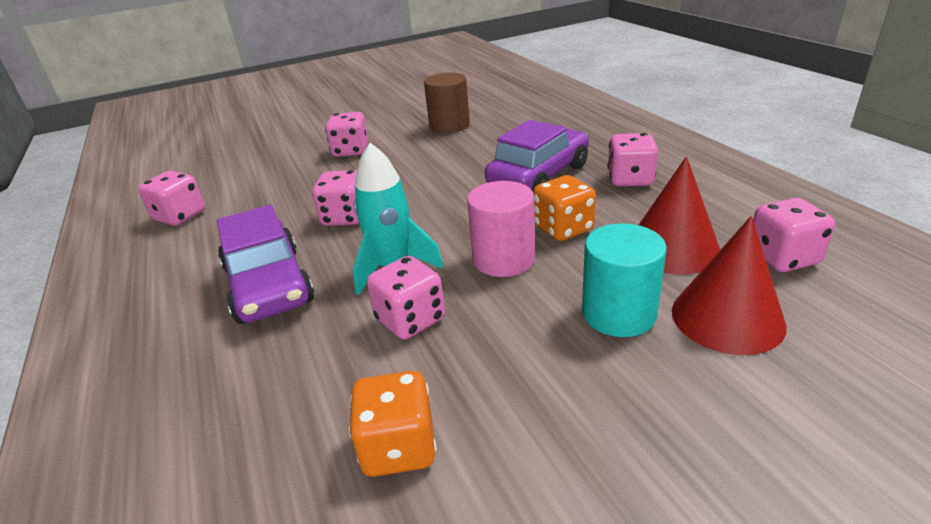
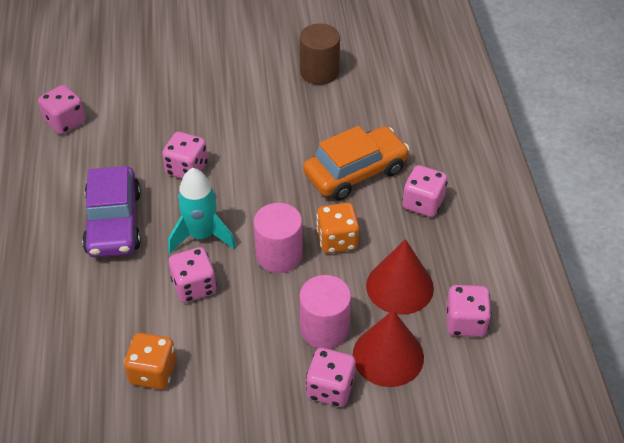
camera: 15 degrees right, 15 degrees up
(351, 151) = (220, 80): pink dice -> pink dice (330, 388)
(538, 176) = (355, 172): purple car -> orange car
(618, 313) = (324, 328): turquoise cylinder -> pink cylinder

